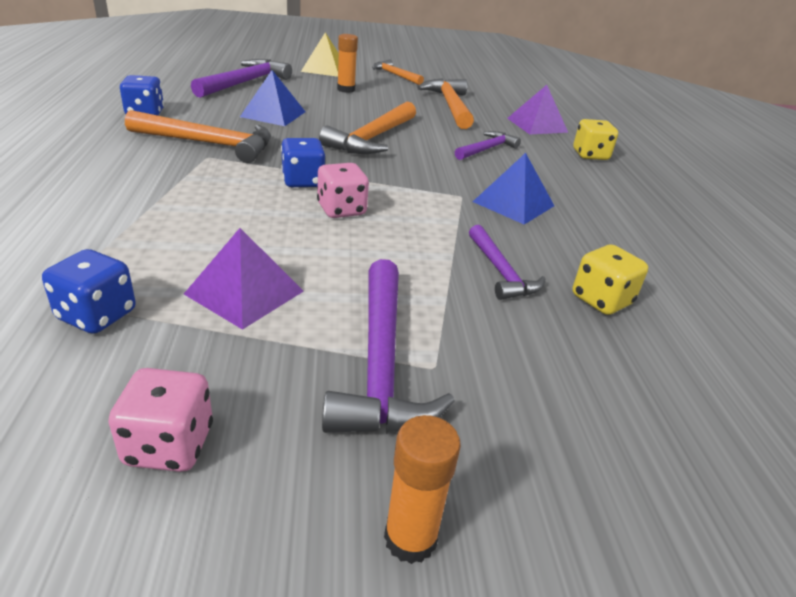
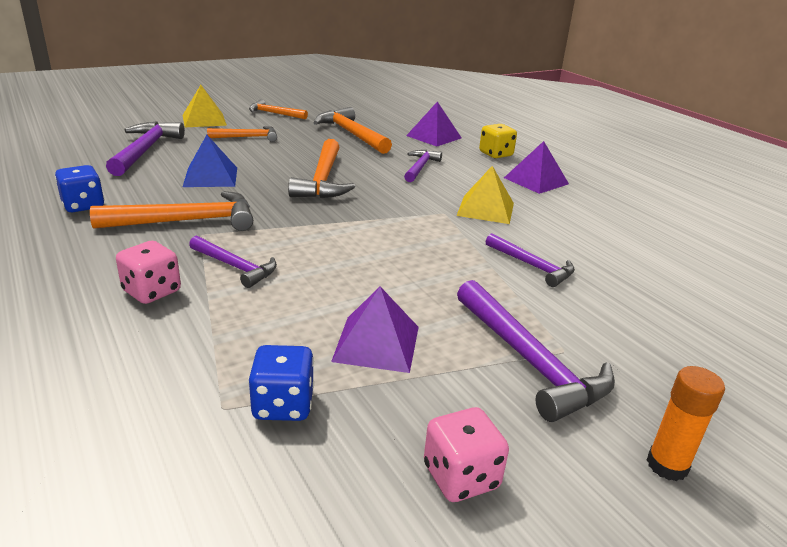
camera: 25 degrees left, 5 degrees down
(202, 190) = (235, 267): none -> purple hammer
(303, 181) = (311, 234): blue dice -> none
(341, 210) = (370, 251): pink dice -> pink dice (152, 291)
(346, 90) = (248, 137): orange glue stick -> orange hammer
(513, 203) = (486, 209): blue pyramid -> yellow pyramid
(601, 300) = (611, 266): yellow dice -> none
(609, 191) = (536, 180): none -> purple pyramid

